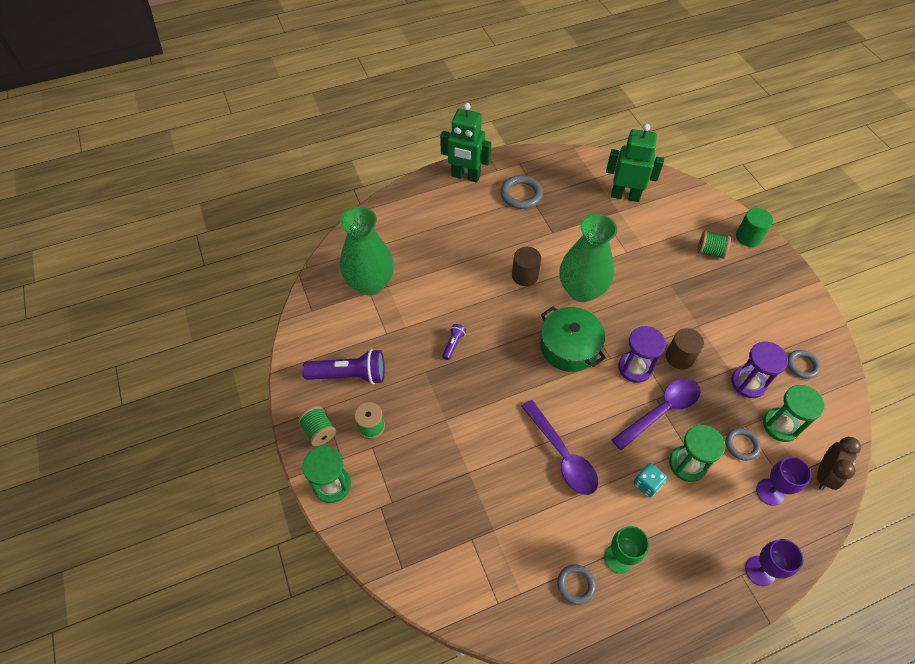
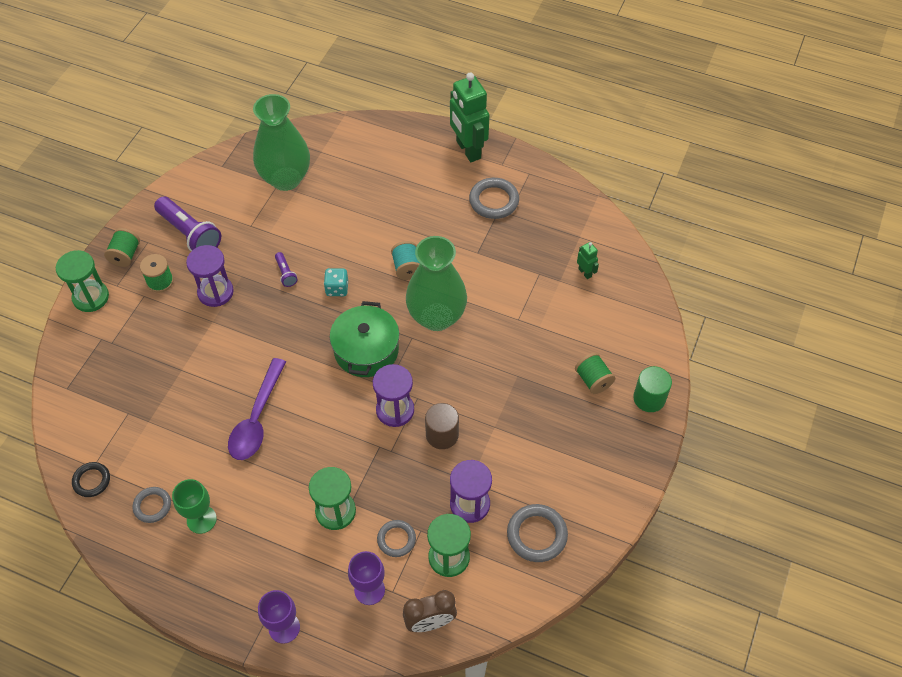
camera: 45 degrees right, 0 degrees up
(422, 398) = (215, 292): none -> purple hourglass
(453, 344) = (286, 273): purple flashlight -> purple flashlight turned 90 degrees clockwise
(511, 614) = (92, 481): none -> black ring
(524, 275) = (407, 268): brown cylinder -> turquoise spool
(625, 195) = (585, 272): green robot -> green robot, size x0.45
(647, 484) = (287, 494): turquoise dice -> turquoise dice (337, 288)
(661, 411) = (370, 458): purple spoon -> none
(802, 365) = (537, 535): grey ring -> grey ring, size x1.56

